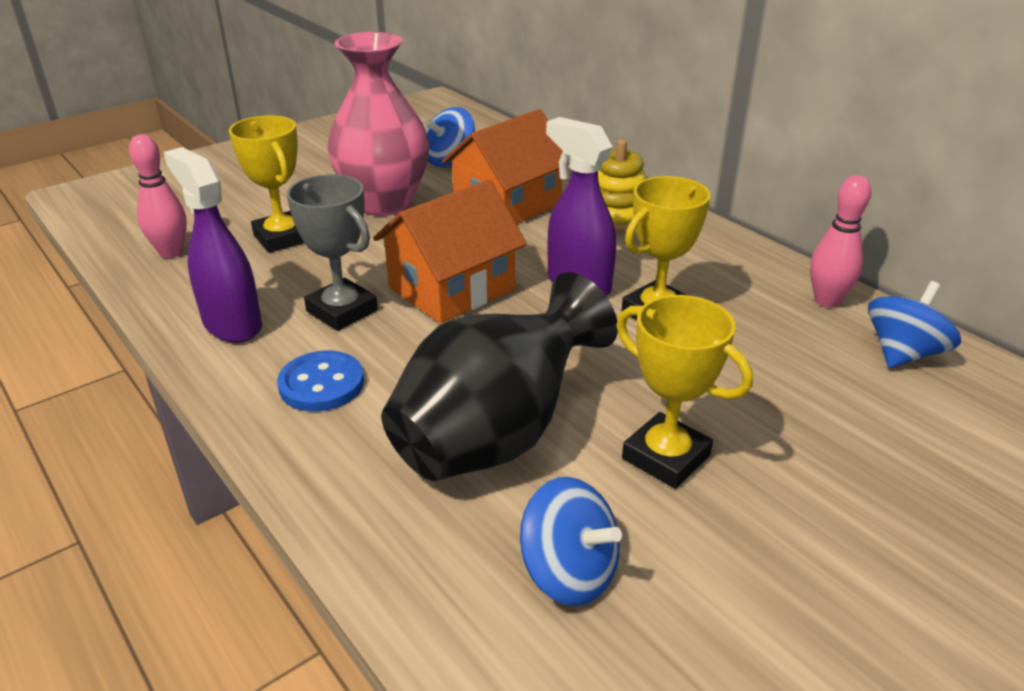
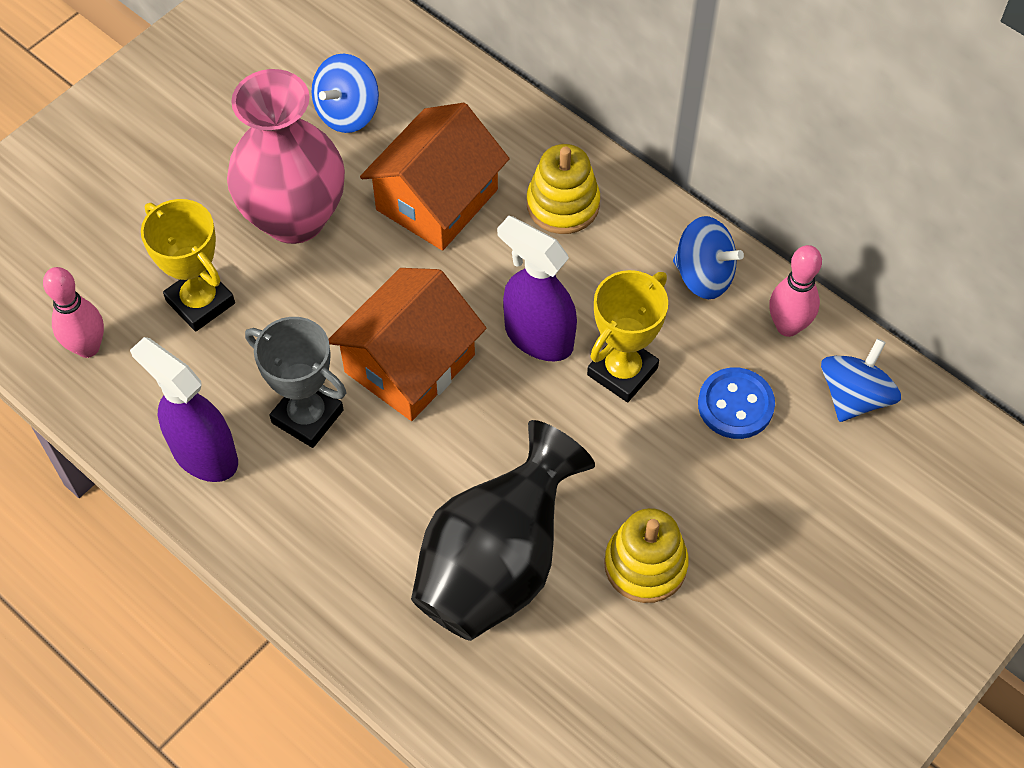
camera: 10 degrees left, 25 degrees up
(321, 384) = (322, 524): blue button -> blue button (735, 405)
(569, 572) = (581, 697): blue spinning top -> blue spinning top (703, 275)
(666, 457) = (645, 565): yellow trophy -> yellow stacking toy

